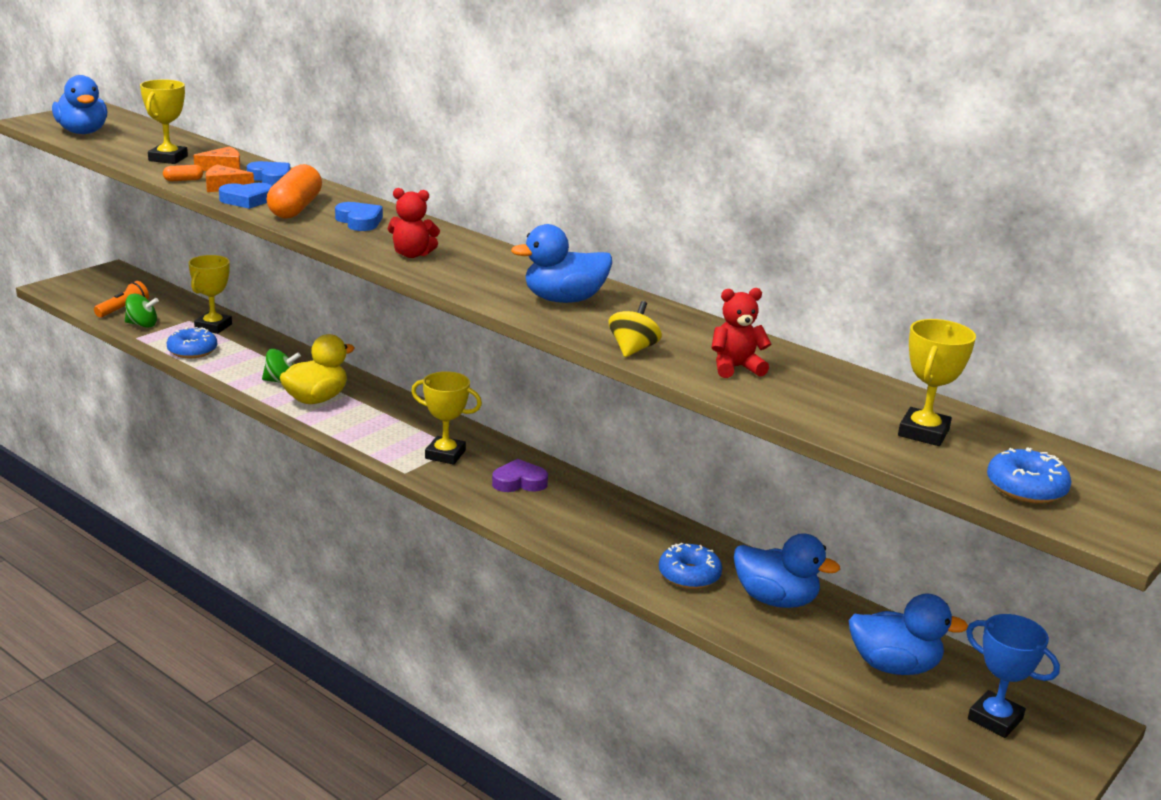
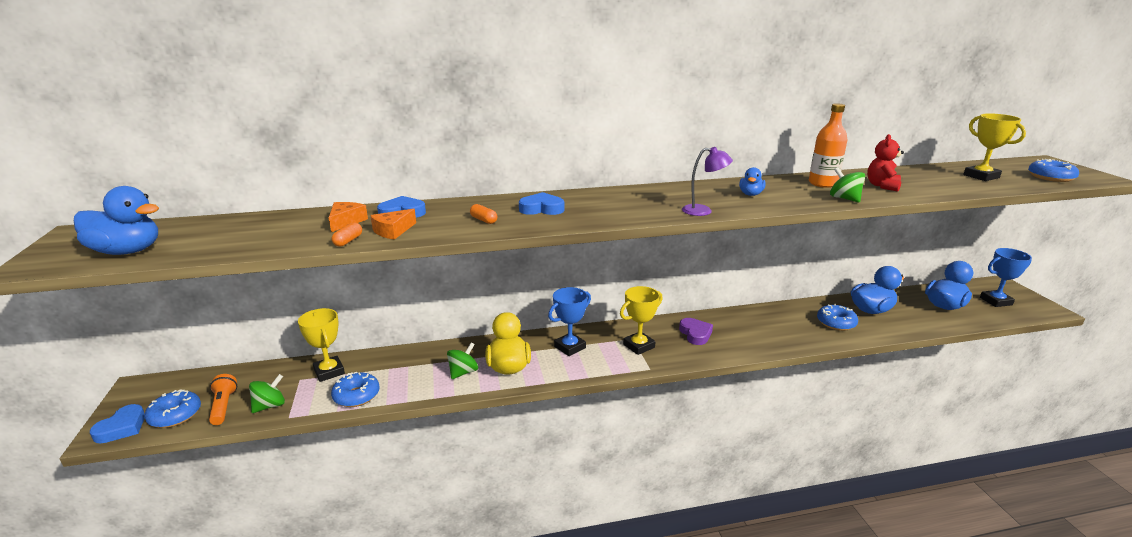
camera: 50 degrees left, 0 degrees up
(95, 298) = (175, 415): none -> blue donut
(168, 158) = (281, 234): yellow trophy -> none
(247, 200) = (438, 230): blue heart -> blue heart (122, 428)
(295, 208) = (483, 220): orange capsule -> orange capsule, size x0.44
(392, 418) = (570, 347): none -> blue trophy
(412, 254) = (629, 210): red teddy bear -> none
(462, 286) = (703, 211): none -> purple lamp
(519, 482) = (695, 334): purple heart -> purple heart turned 135 degrees clockwise
(564, 300) = (750, 194): blue duck -> blue duck, size x0.54
(633, 349) = (844, 198): yellow spinning top -> green spinning top
(683, 332) = (822, 183): none -> orange bottle

